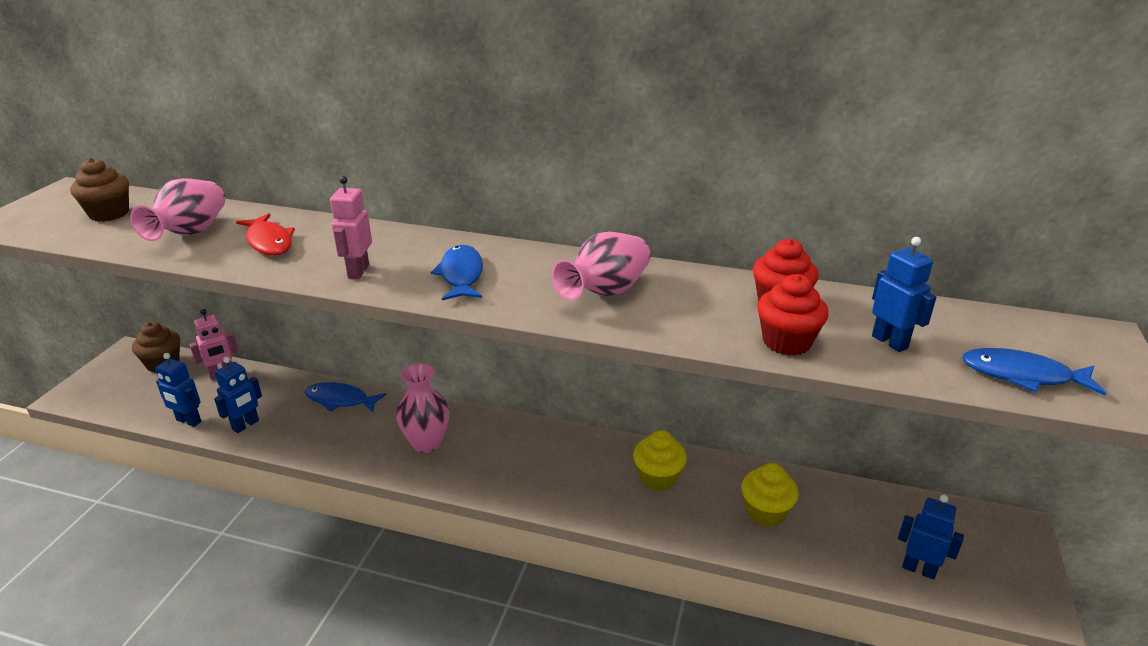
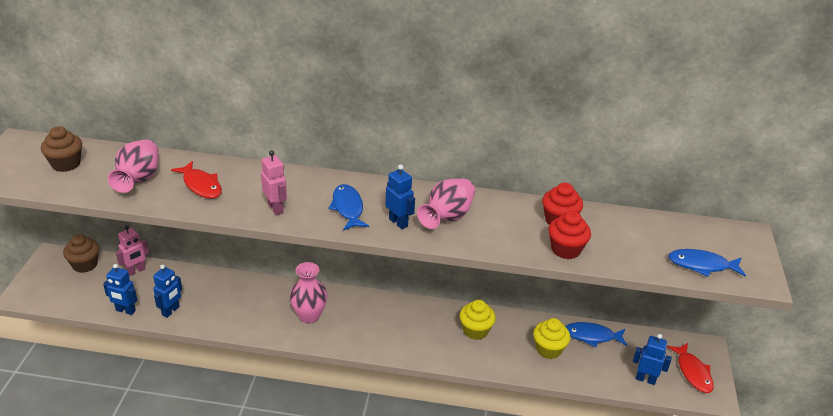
camera: 10 degrees left, 5 degrees up
(340, 400) = (235, 287): blue fish -> blue fish (592, 336)
(358, 271) = (276, 208): pink robot -> pink robot turned 150 degrees clockwise
(890, 342) = (627, 246): blue robot -> blue robot (398, 222)
(998, 564) = (693, 372): none -> red fish

